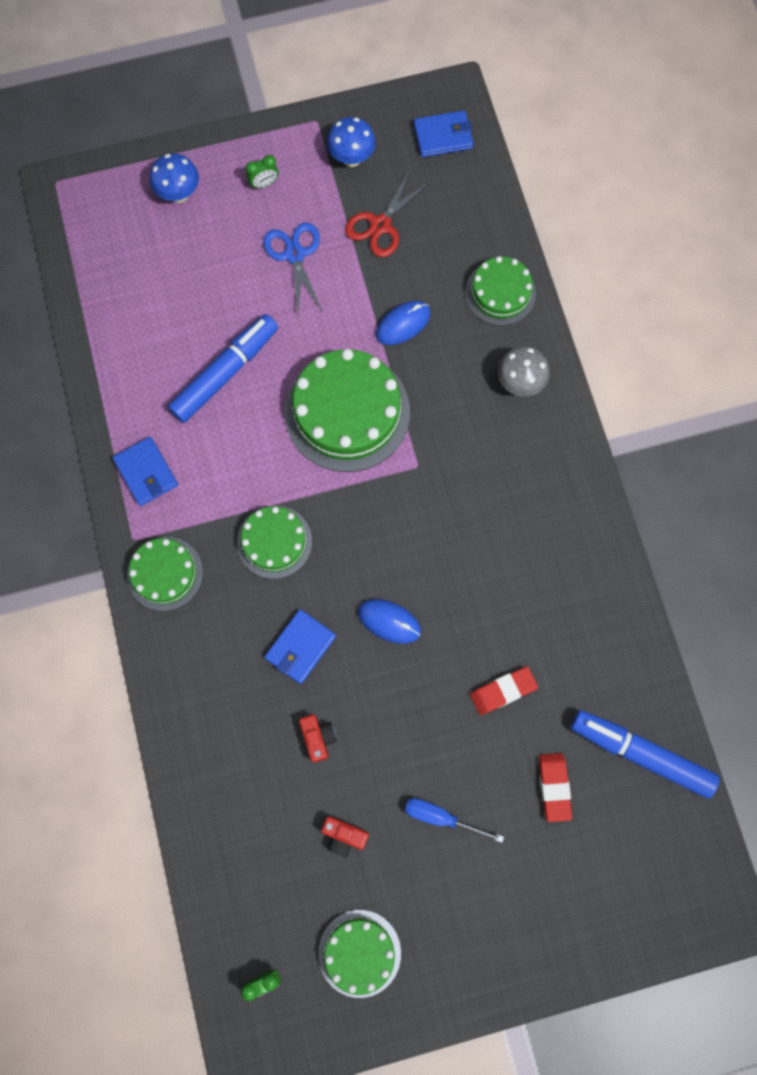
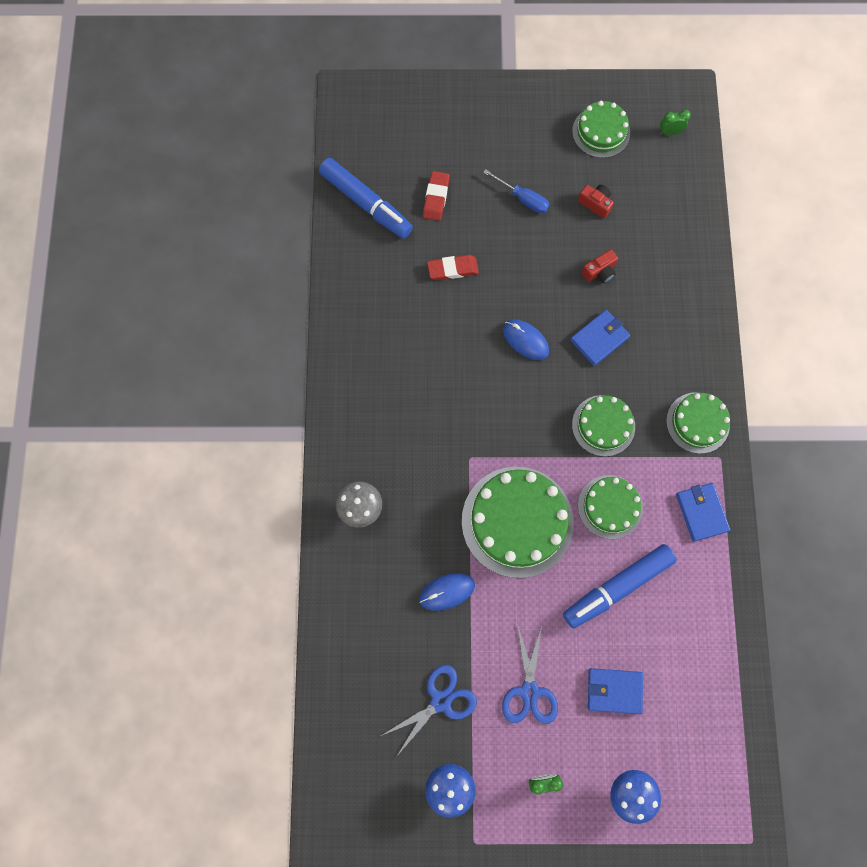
camera: 165 degrees left, 0 degrees up
(318, 737) = (599, 271): red camera -> red camera turned 120 degrees counterclockwise
(380, 225) = (440, 701): red scissors -> blue scissors
(443, 136) = (352, 787): blue wallet -> blue wallet (614, 690)
(500, 293) = (350, 599): green cake -> green cake (610, 506)

